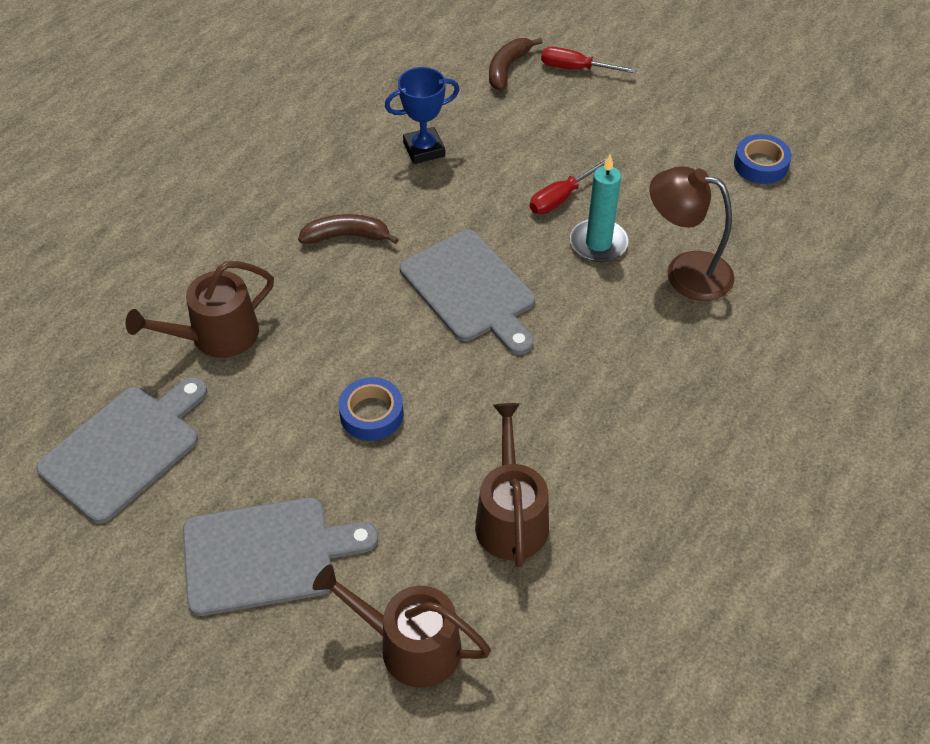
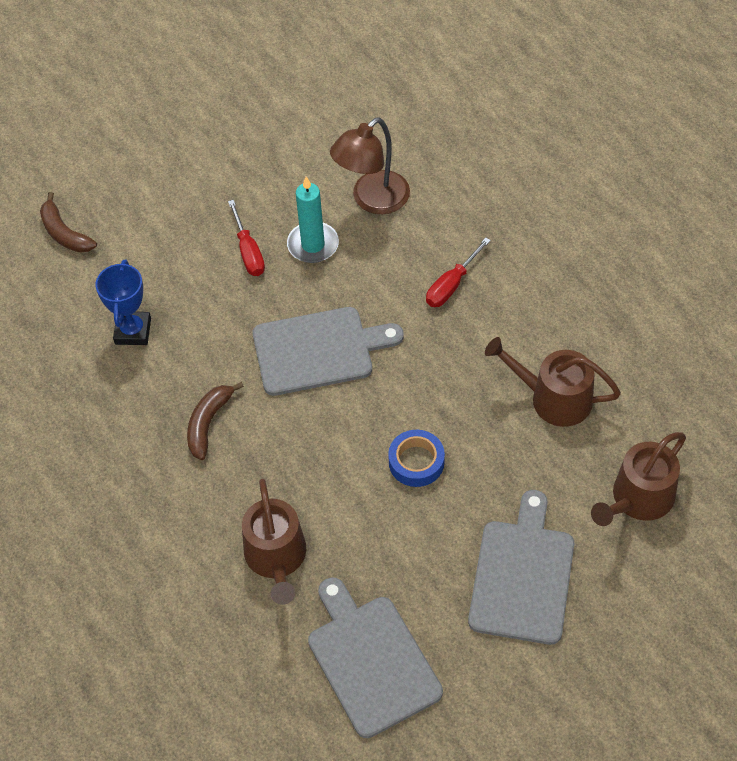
camera: 65 degrees left, 5 degrees up
(575, 68) = (96, 184): red screwdriver -> red screwdriver (451, 285)
(760, 165) = (285, 106): blue tape -> none

